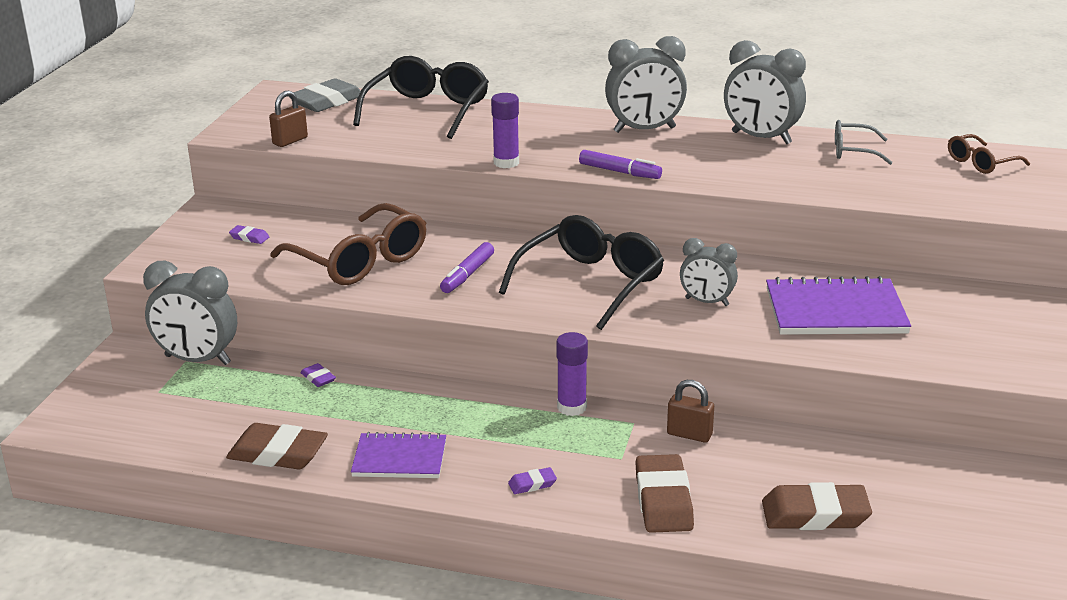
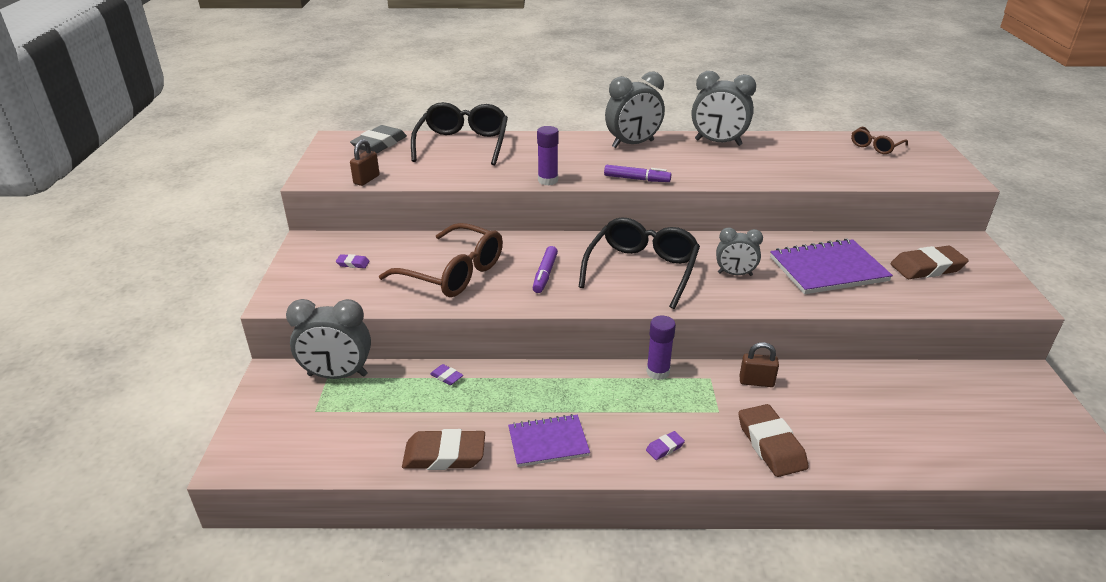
camera: 15 degrees left, 5 degrees up
(815, 514) = (885, 437): brown eraser -> brown eraser (927, 267)
(854, 151) = (787, 146): grey glasses -> none

